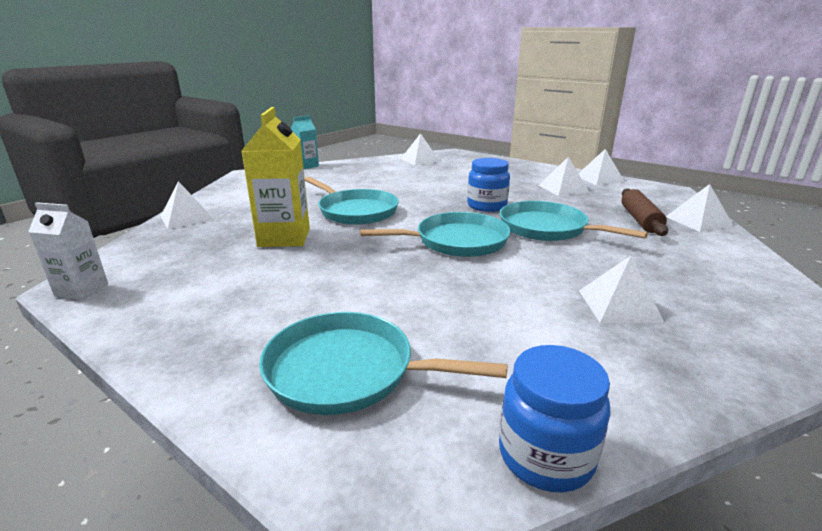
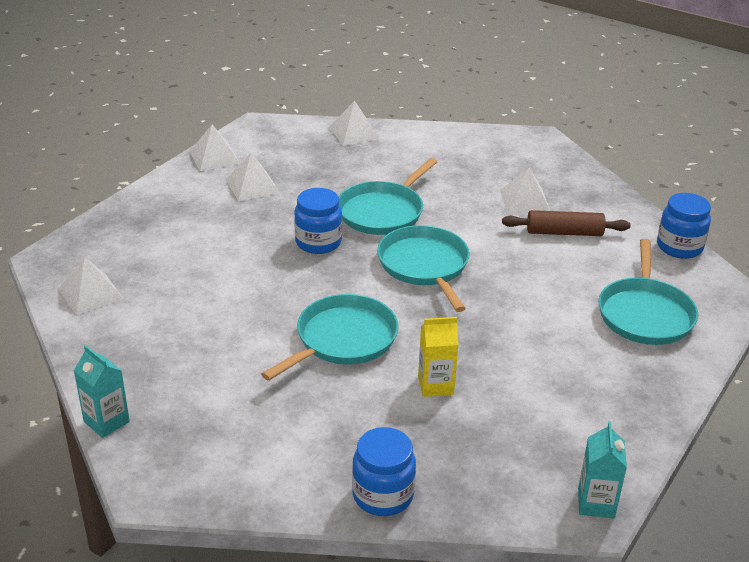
camera: 95 degrees left, 10 degrees up
(82, 290) = (596, 503): white carton -> turquoise carton
(186, 218) = (383, 495): white pyramid -> blue jar
(284, 237) = (435, 385): yellow carton -> yellow carton, size x0.60
(640, 220) = (353, 160): brown rolling pin -> brown rolling pin (564, 233)

